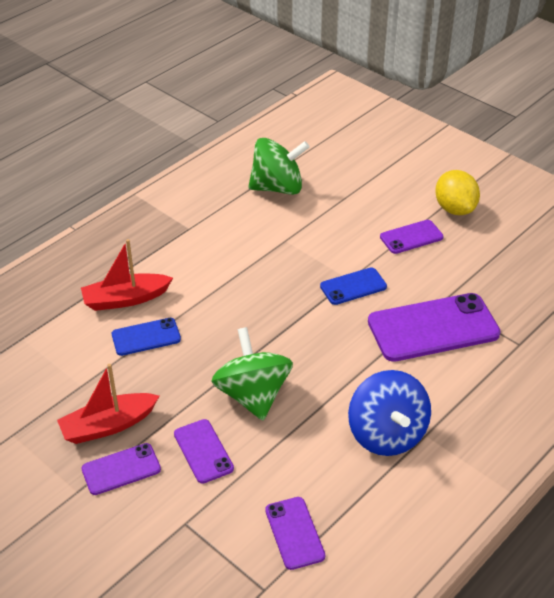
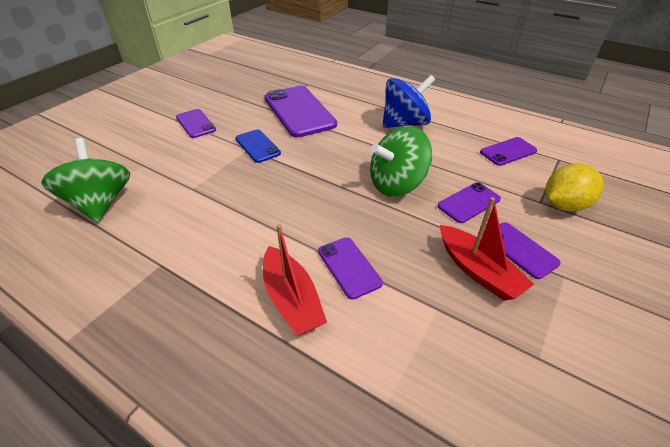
camera: 100 degrees left, 0 degrees up
(146, 337) = (349, 267): blue phone -> purple phone
(454, 209) = (162, 107): yellow lemon -> yellow lemon (564, 205)

